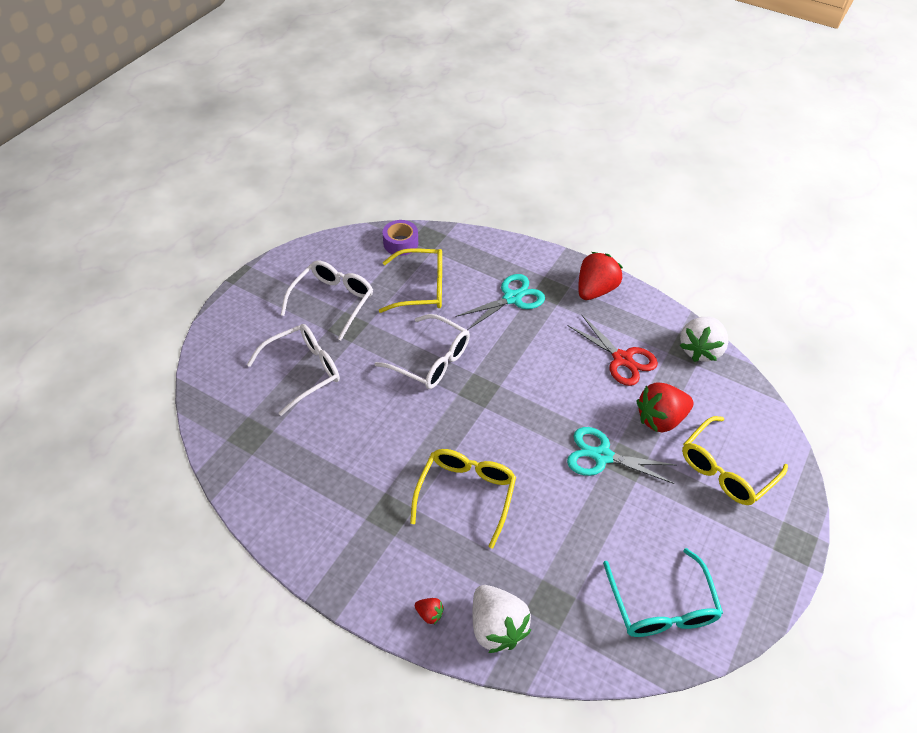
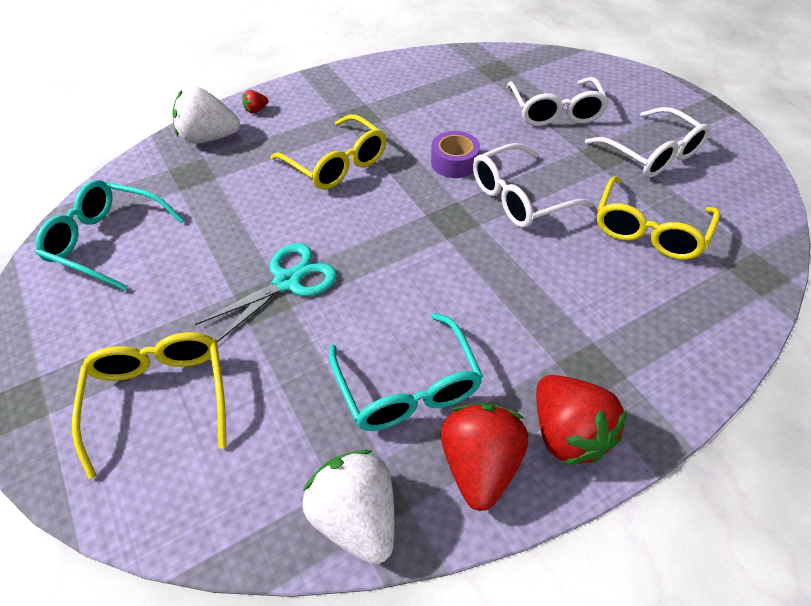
camera: 120 degrees right, 0 degrees up
(400, 243) = (751, 241): purple tape -> purple tape (454, 162)
(512, 298) = (592, 314): turquoise scissors -> none
(622, 359) = (408, 387): red scissors -> turquoise glasses
(660, 419) = (285, 371): red strawberry -> red strawberry (479, 464)

